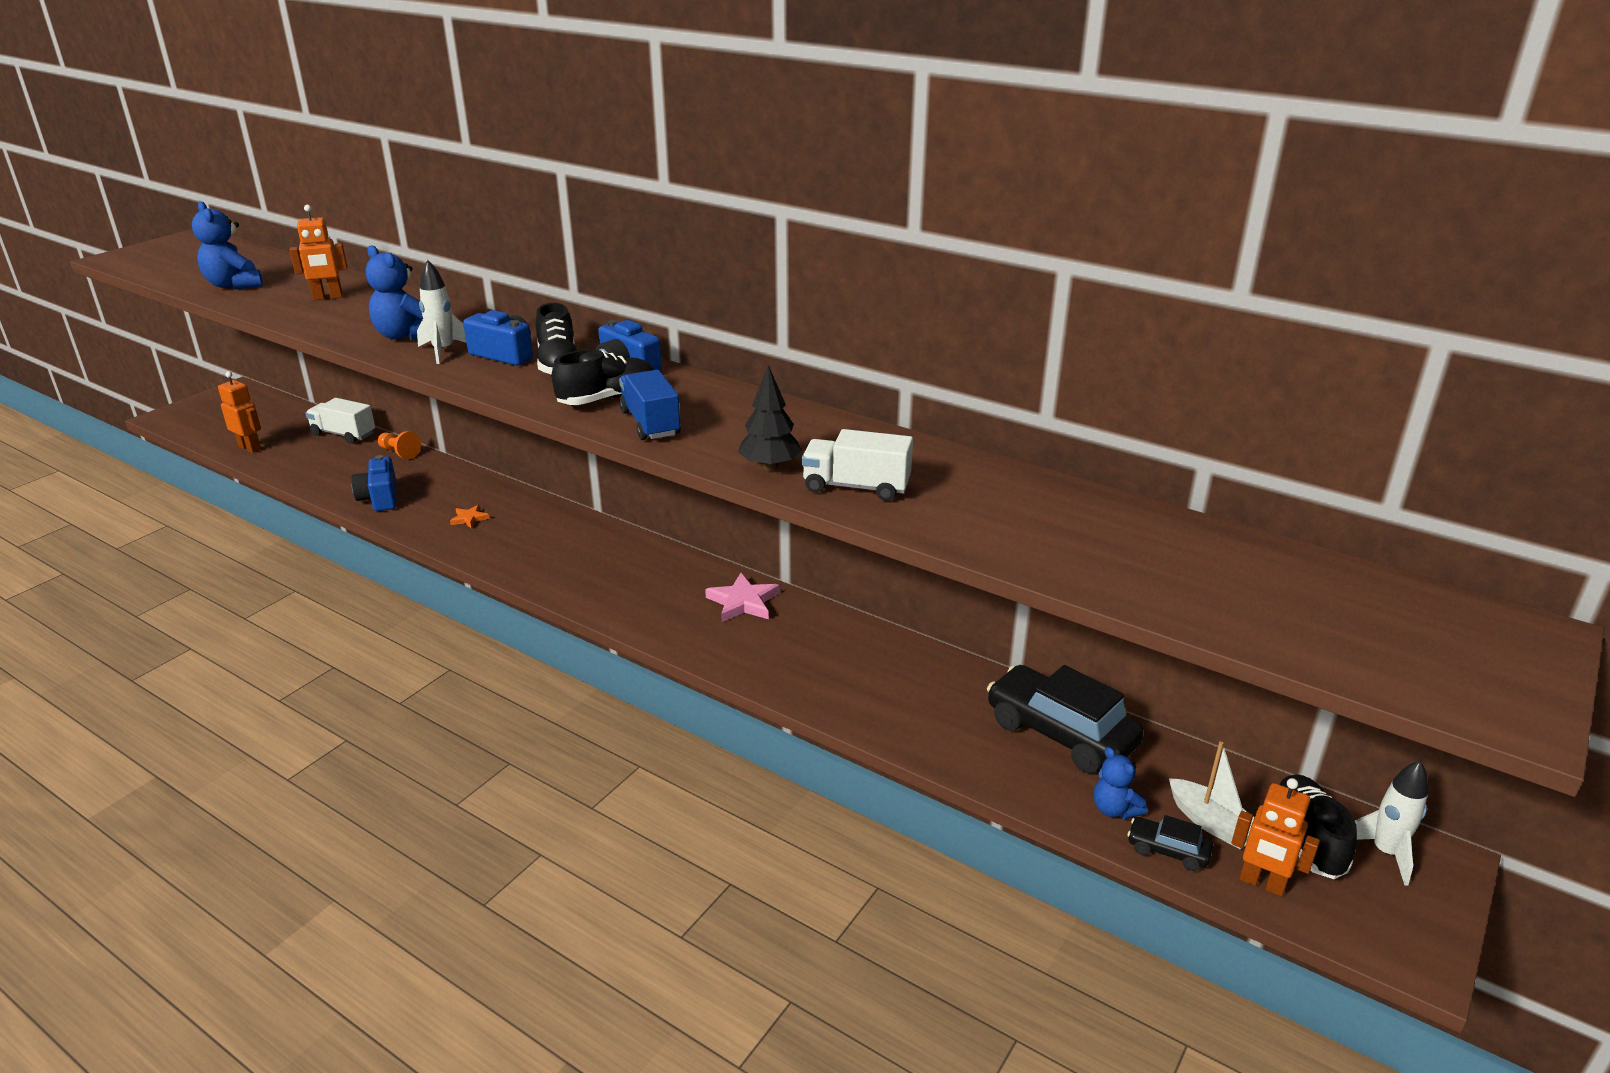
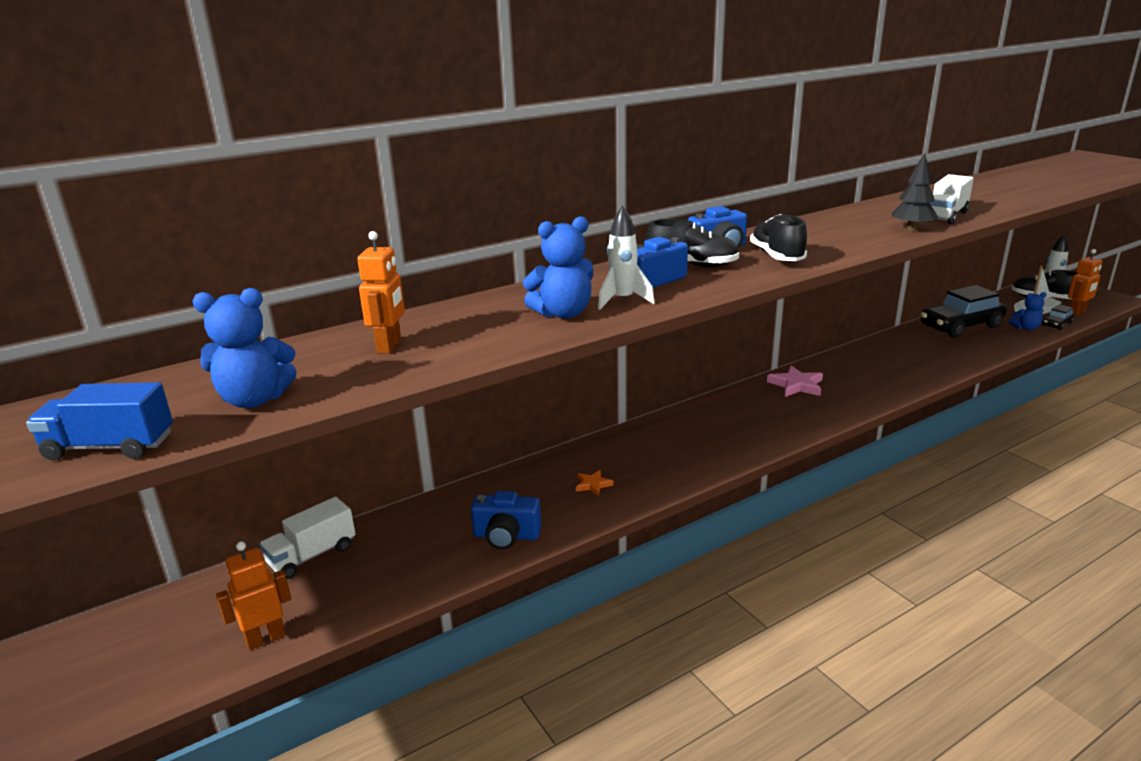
camera: 65 degrees left, 5 degrees down
(399, 452) = (405, 517): orange pawn -> none
(650, 423) = (829, 249): blue truck -> blue truck (110, 447)

